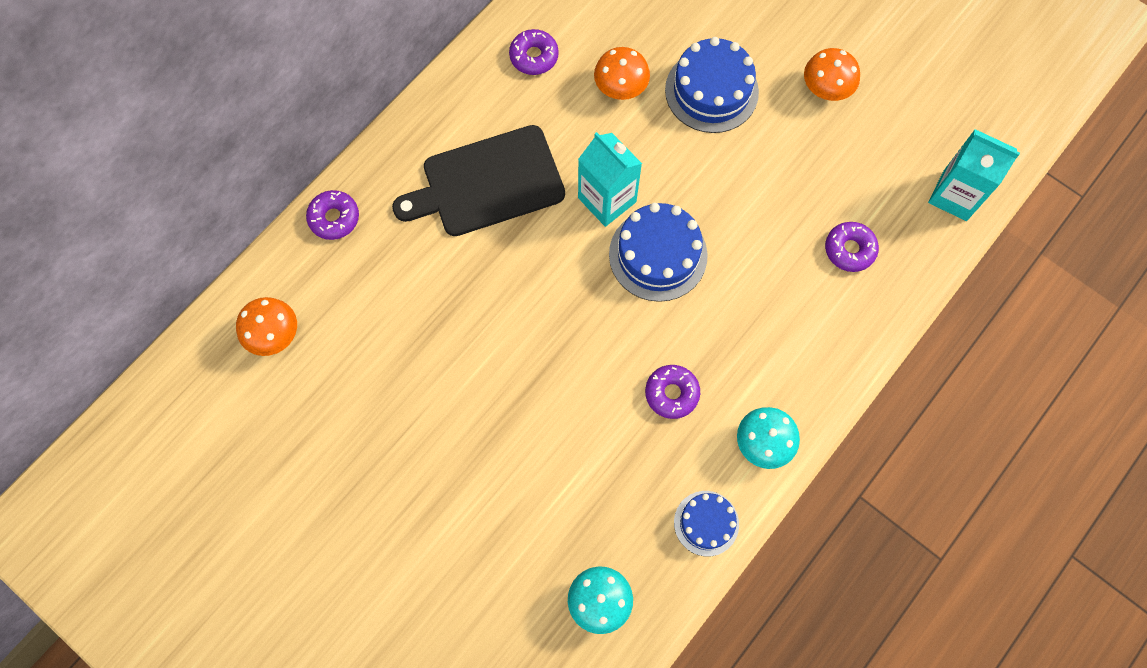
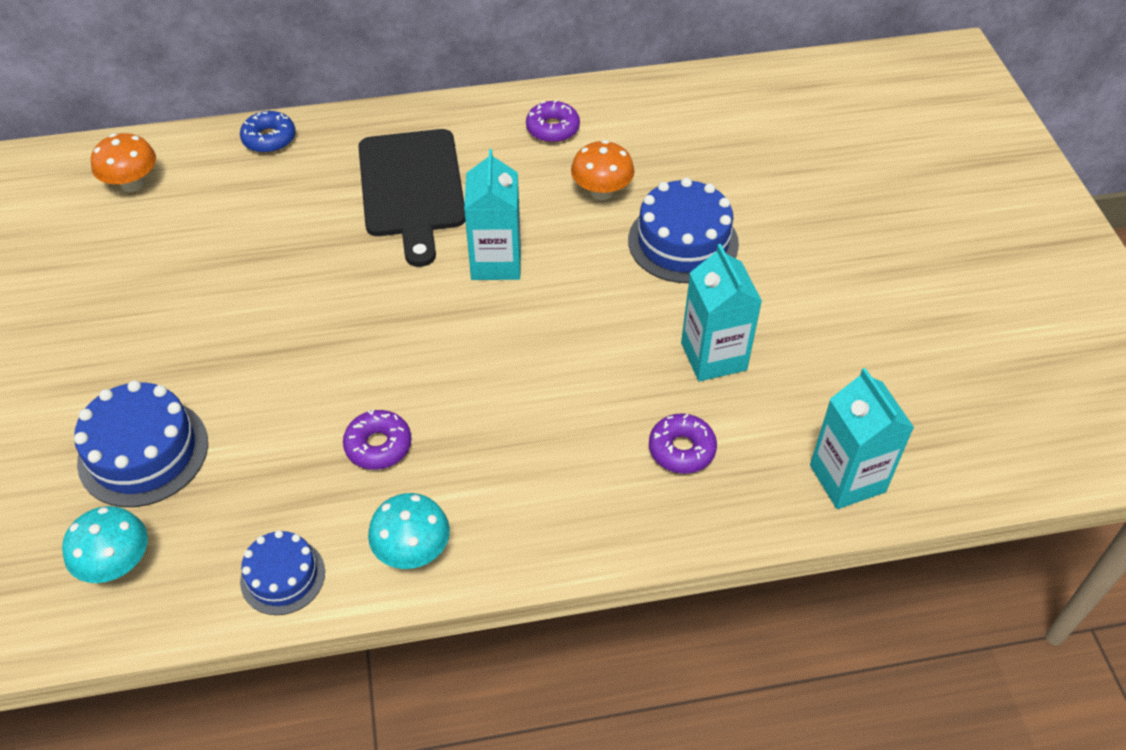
camera: 40 degrees right, 20 degrees down
(334, 218) = (269, 139): purple donut -> blue donut
(487, 183) = (411, 188): black cutting board -> black cutting board turned 120 degrees counterclockwise
(658, 255) = (492, 331): blue cake -> blue cake (143, 452)
(809, 167) = (713, 356): none -> turquoise carton
(825, 89) = (798, 306): orange mushroom -> none

